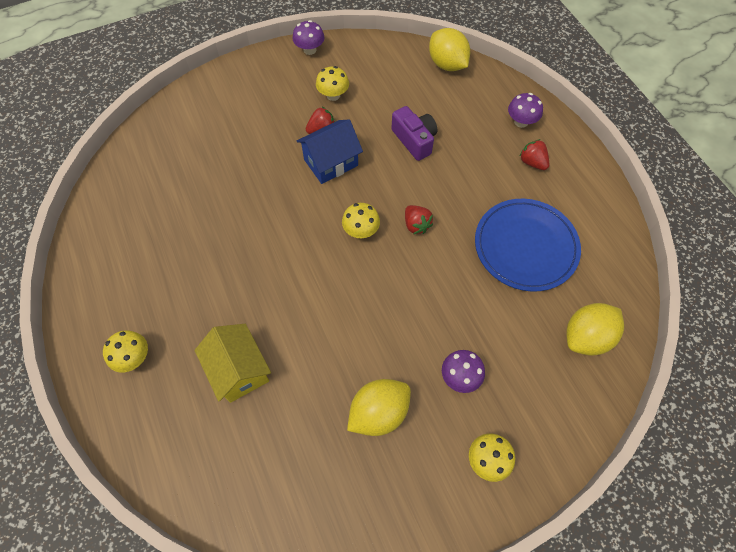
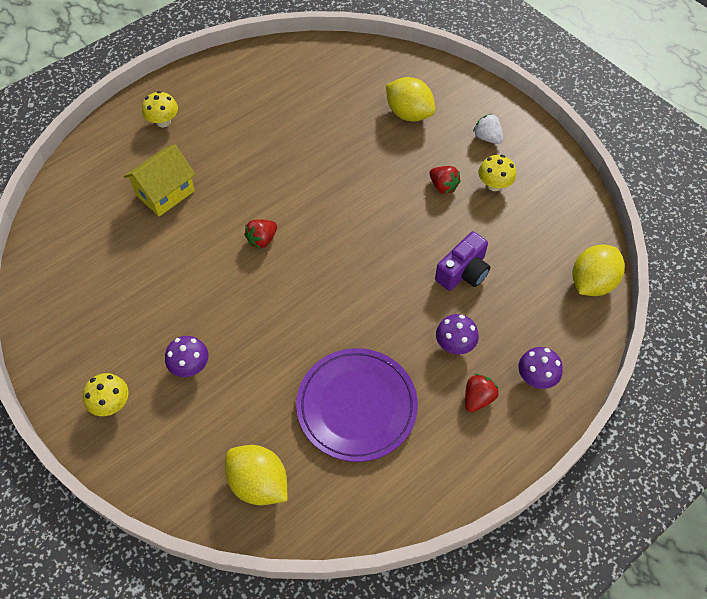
camera: 75 degrees right, 5 degrees down
(280, 85) = (487, 138): none -> white strawberry
(309, 50) = (549, 149): purple mushroom -> purple mushroom (454, 344)
(331, 162) = (405, 204): blue house -> none
(361, 231) = (330, 249): yellow mushroom -> none
(379, 412) = (144, 305): yellow lemon -> yellow lemon (409, 114)
(416, 225) = (352, 295): red strawberry -> red strawberry (262, 240)
(525, 246) = (356, 406): blue plate -> purple plate

